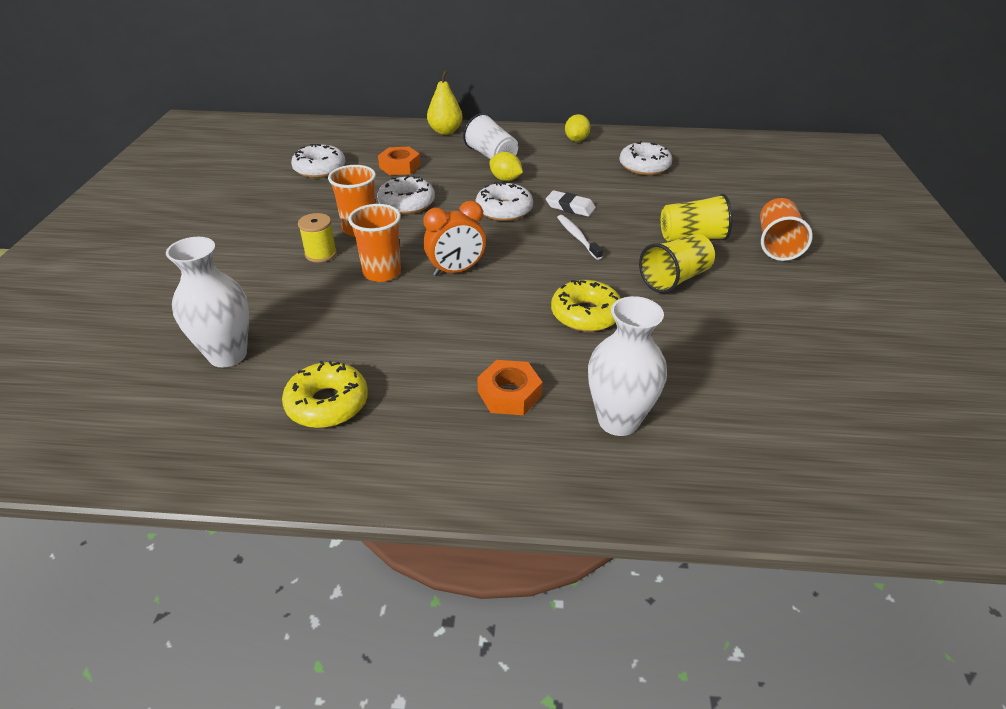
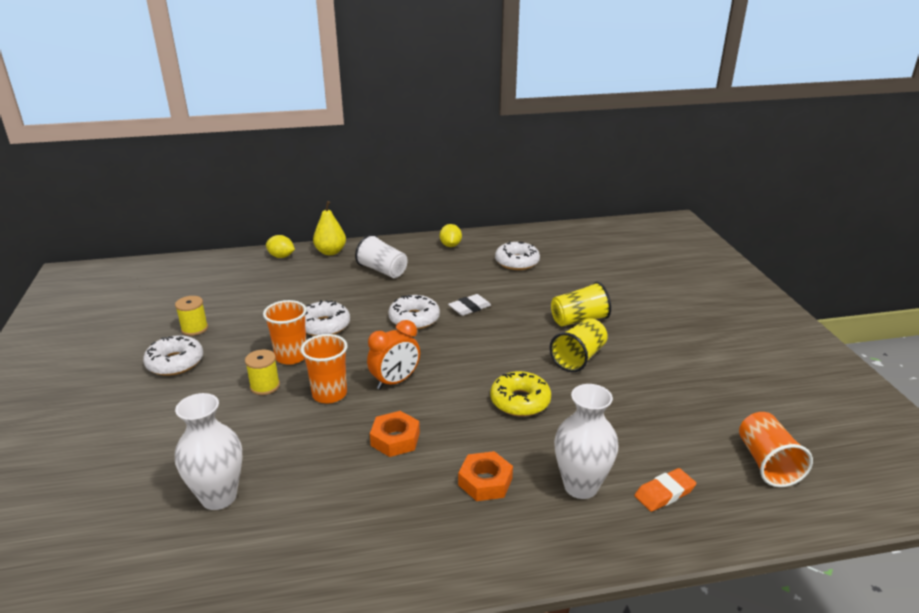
camera: 15 degrees left, 10 degrees down
(278, 188) = (194, 328): none -> yellow spool
(320, 169) = (227, 304): white donut -> white donut (175, 362)
(327, 404) = (332, 522): yellow donut -> none
(400, 166) = (303, 291): orange nut -> orange nut (395, 439)
(505, 179) = (404, 290): yellow lemon -> yellow lemon (281, 256)
(570, 207) = (469, 308): white eraser -> white eraser turned 45 degrees counterclockwise
(577, 237) = (486, 334): white toothbrush -> none
(718, 449) = (664, 493): none -> orange eraser
(776, 244) = (646, 315): orange cup -> orange cup (767, 463)

